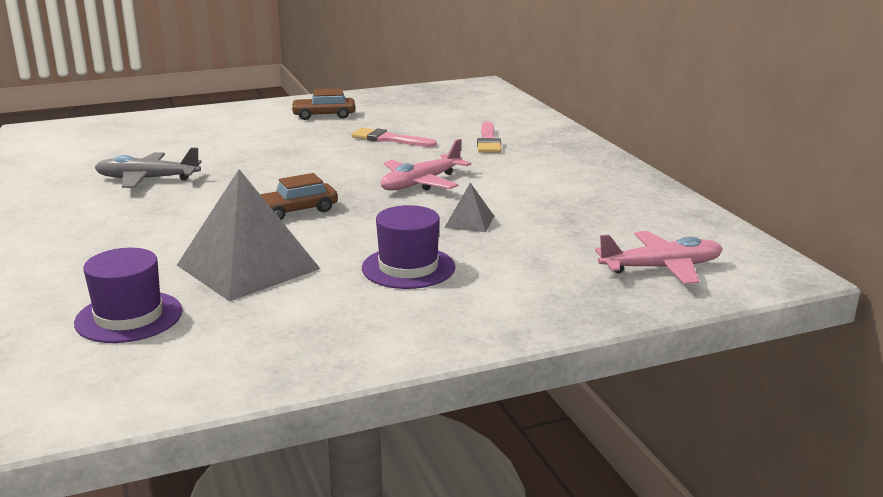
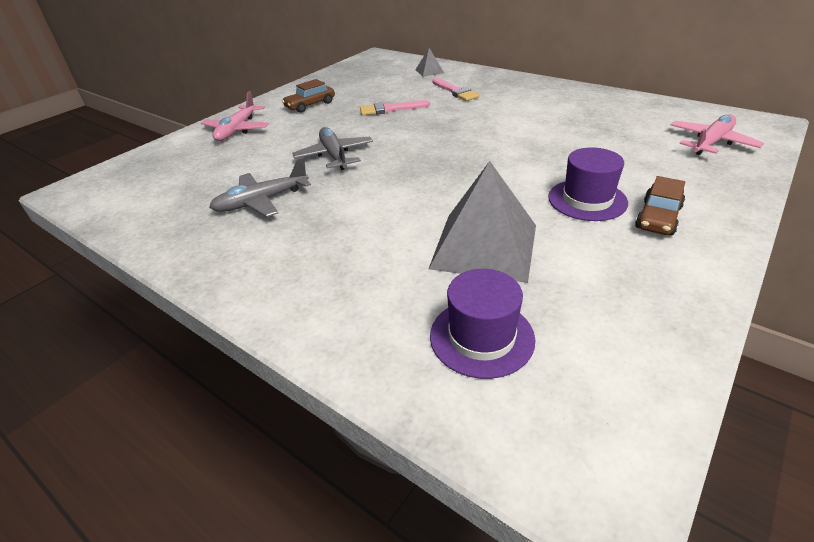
camera: 30 degrees left, 15 degrees up
(264, 163) = (334, 156): none -> grey plane
(296, 211) = (430, 185): brown car -> brown car (658, 217)
(421, 183) = (472, 134): pink plane -> pink plane (237, 130)
(469, 221) = (555, 151): grey pyramid -> grey pyramid (429, 71)

